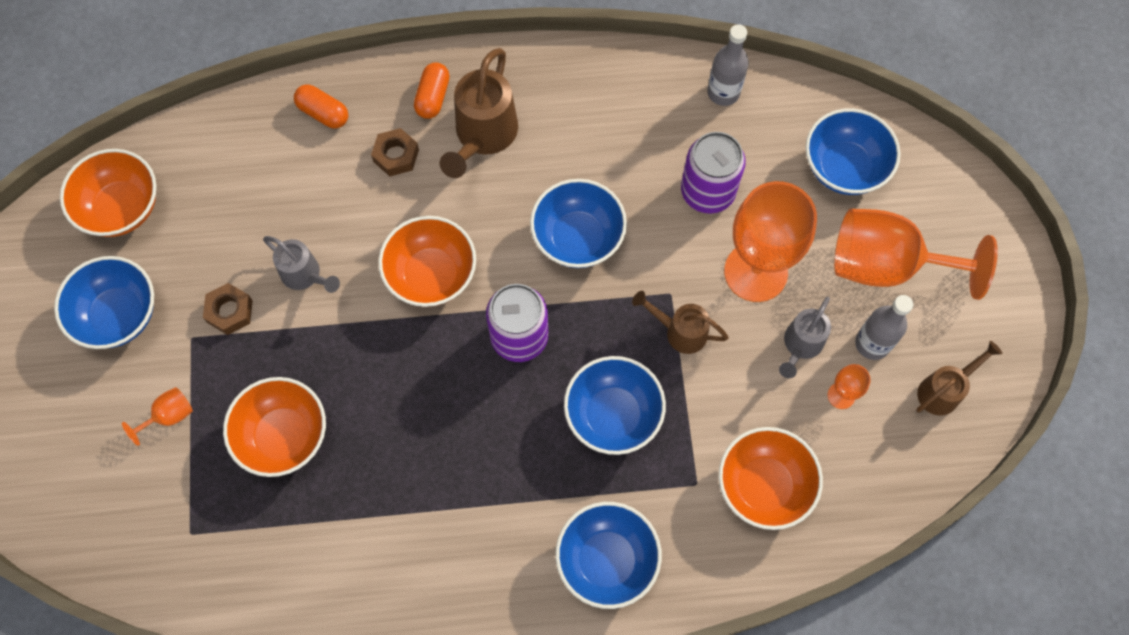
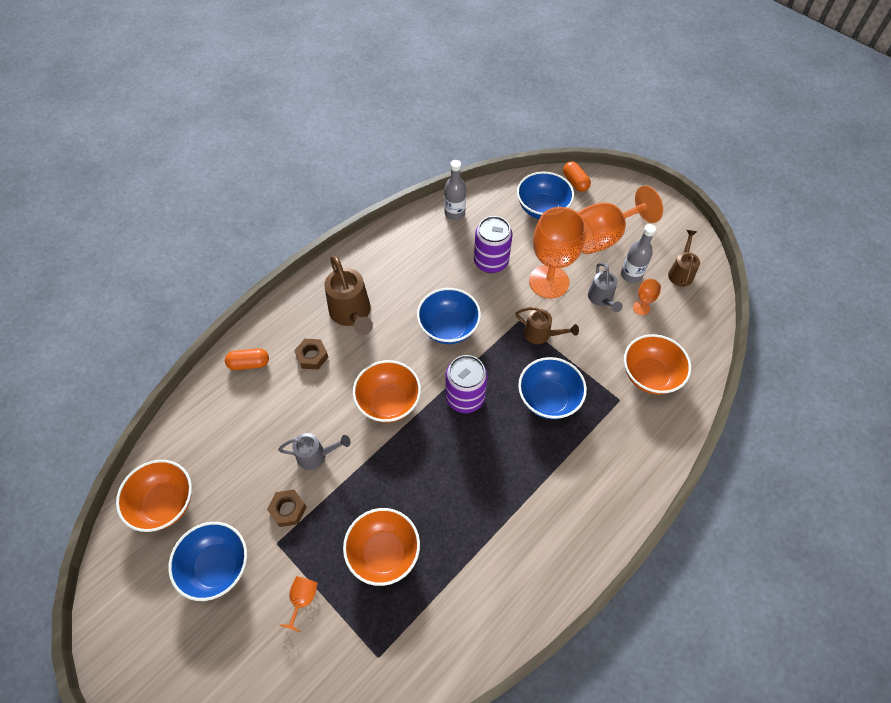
camera: 40 degrees left, 10 degrees down
(433, 97) = (306, 313): orange capsule -> orange capsule (575, 182)
(607, 560) = (615, 472): blue bowl -> none
(680, 331) = (541, 334): brown watering can -> brown watering can turned 135 degrees counterclockwise

